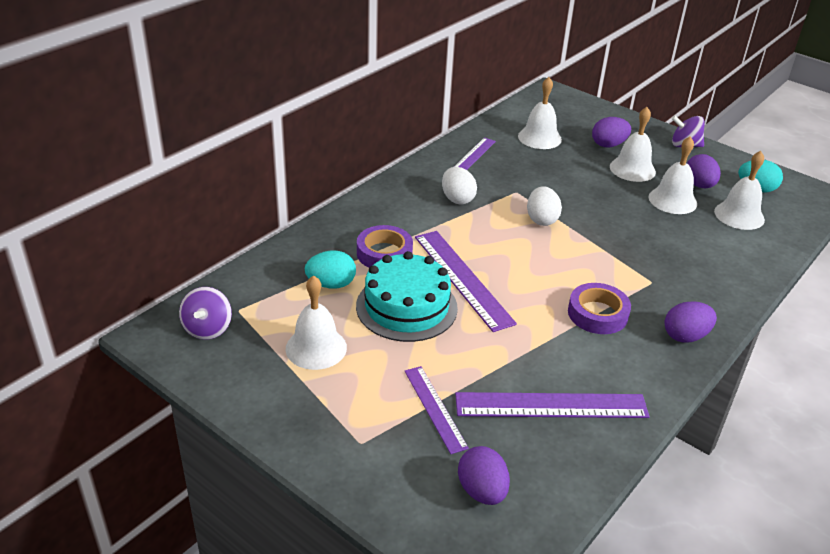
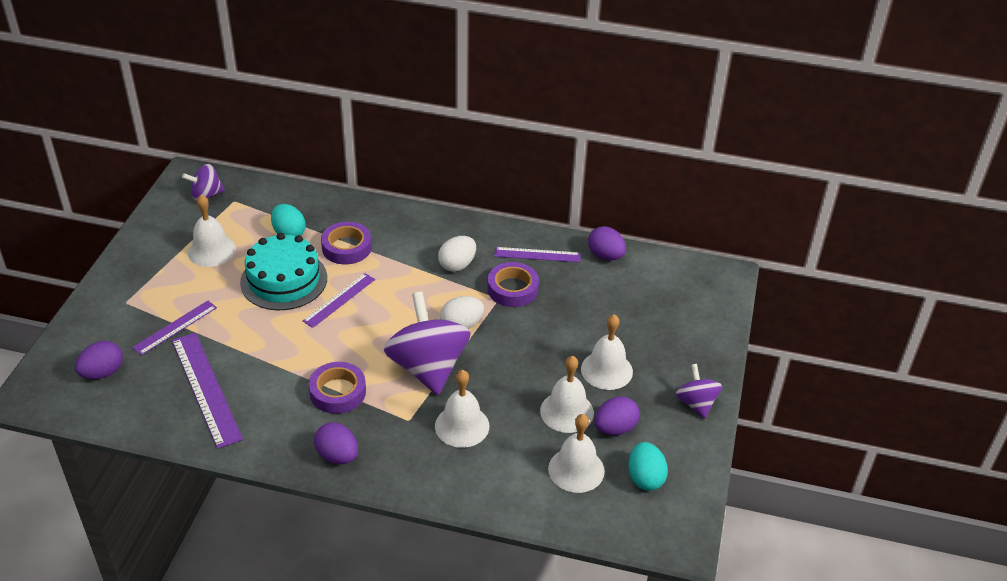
camera: 65 degrees right, 5 degrees up
(463, 278) = (339, 300): purple ruler -> purple ruler, size x0.61
(509, 181) = (512, 289): none -> purple tape
(539, 138) = (614, 290): white bell -> white bell (462, 426)
(588, 252) = (428, 367): none -> purple spinning top
(608, 145) = (643, 342): purple egg -> purple egg (605, 256)

